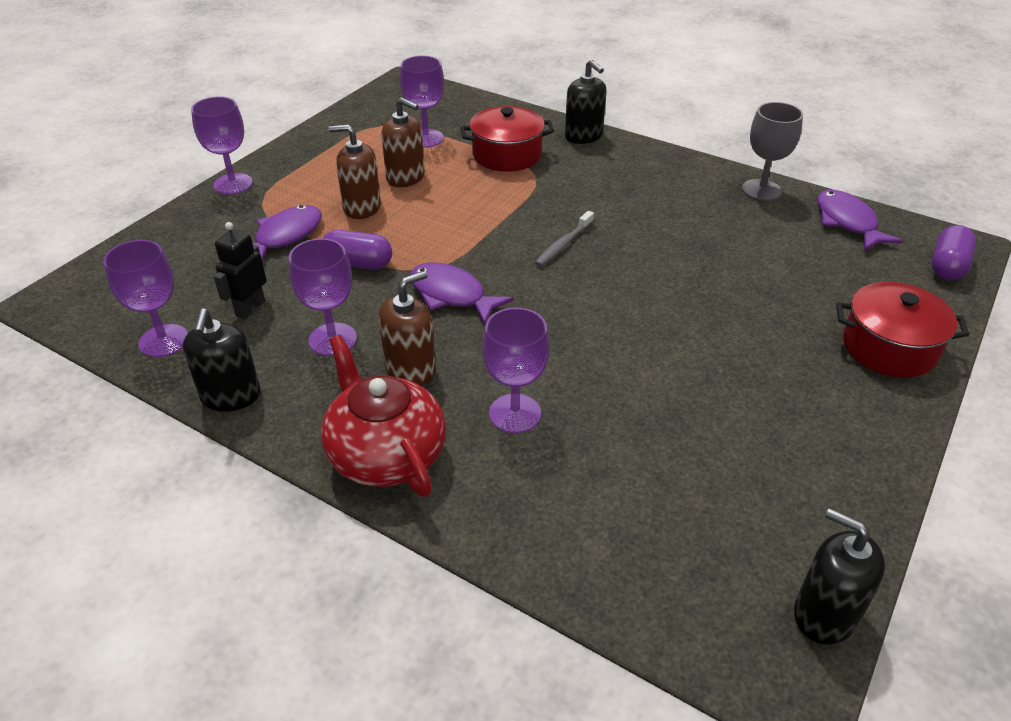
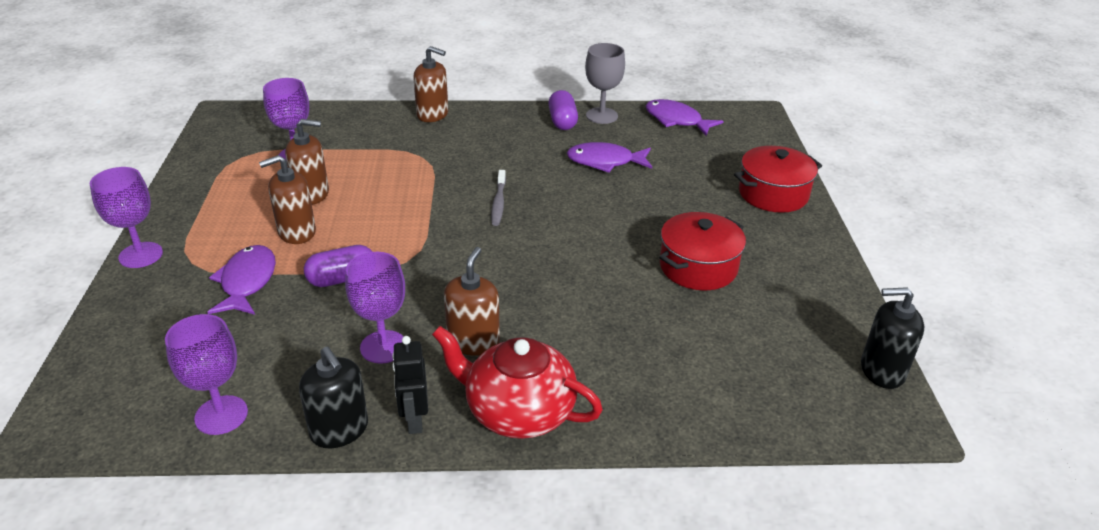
camera: 35 degrees left, 5 degrees down
(250, 308) = (279, 353): black robot -> black robot (414, 420)
(452, 295) = (449, 273): purple fish -> purple fish (605, 162)
(507, 155) = (383, 148): red pot -> red pot (698, 267)
(515, 413) = (584, 338): purple goblet -> none
(583, 136) = (432, 114): black soap dispenser -> brown soap dispenser
(947, 266) = (759, 130): purple capsule -> purple capsule (562, 121)

